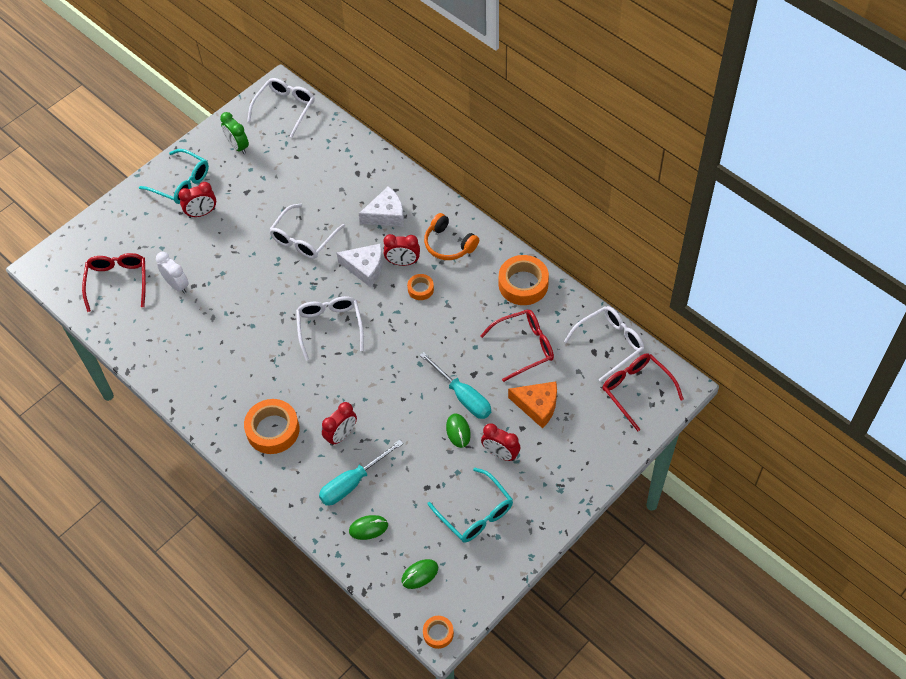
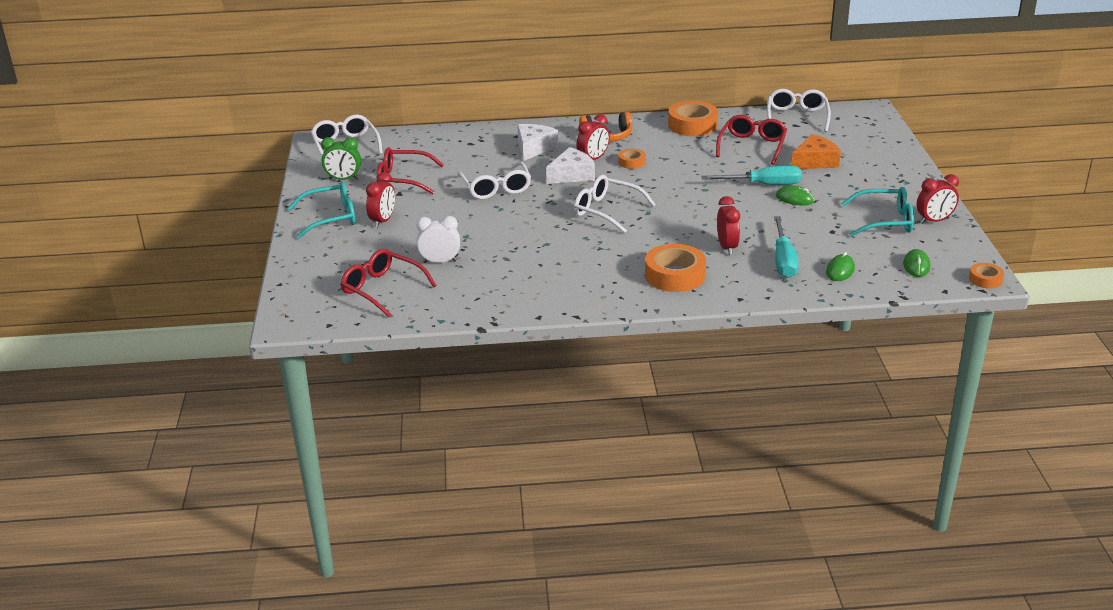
camera: 50 degrees left, 25 degrees down
(500, 454) = (840, 191): red clock -> red clock (934, 221)
(636, 390) = (853, 124): red glasses -> red glasses (402, 179)

